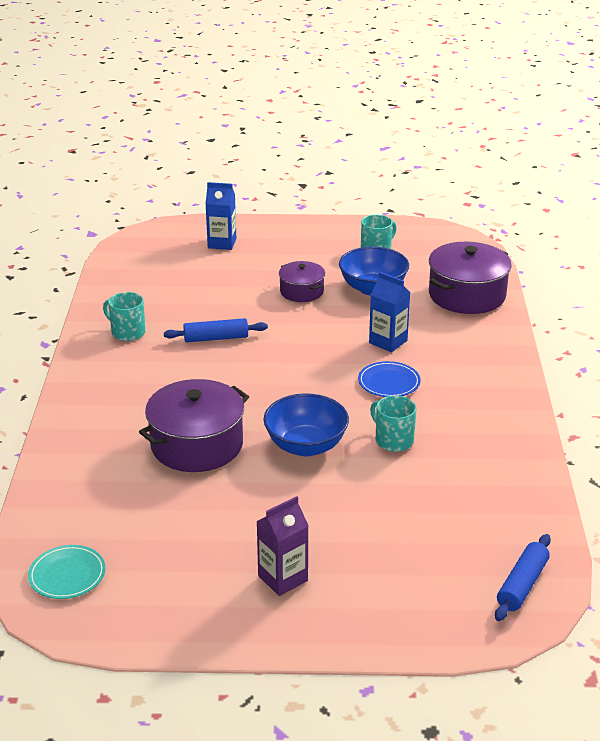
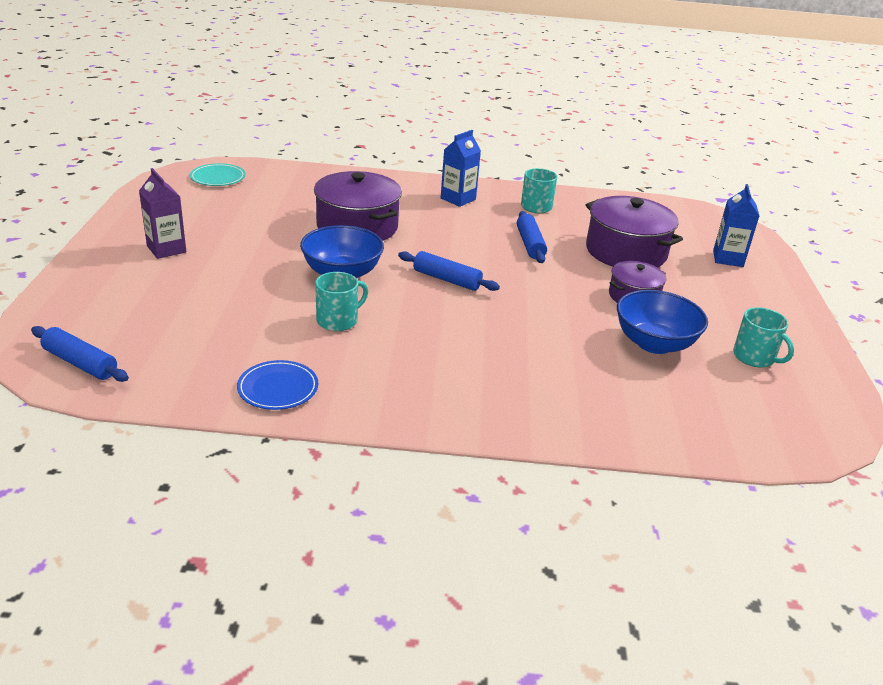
camera: 90 degrees right, 0 degrees up
(299, 384) = (447, 279): none -> blue rolling pin
(388, 342) = (530, 340): blue carton -> blue carton (458, 199)
(389, 382) = (445, 330): blue plate -> blue plate (278, 388)
(467, 295) = (656, 416): purple pot -> purple pot (626, 252)

